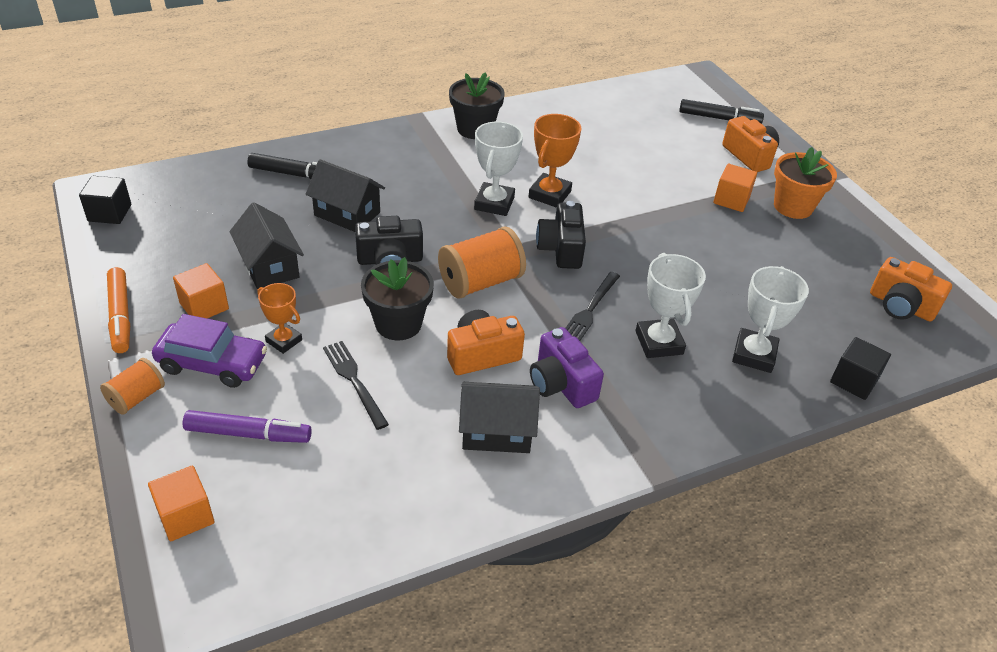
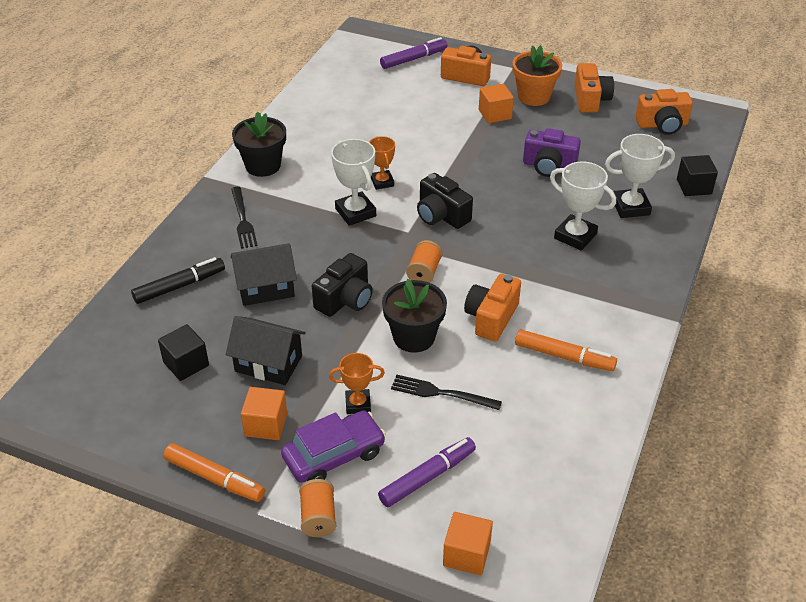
camera: 40 degrees left, 0 degrees up
(109, 213) = (75, 416): black cube -> black cube (186, 364)
(480, 282) = (424, 272): orange spool -> orange spool, size x0.58
(496, 431) = (564, 356): black house -> orange marker
(549, 194) = (382, 182): orange trophy -> orange trophy, size x0.64
(561, 384) = (558, 301): purple camera -> purple camera (549, 166)
(589, 310) = (512, 244): black fork -> black fork (243, 220)
(719, 118) = (414, 59): black marker -> purple marker
(754, 354) = (630, 207): white trophy -> white trophy turned 75 degrees counterclockwise
(850, 241) = (590, 99): none -> orange camera

